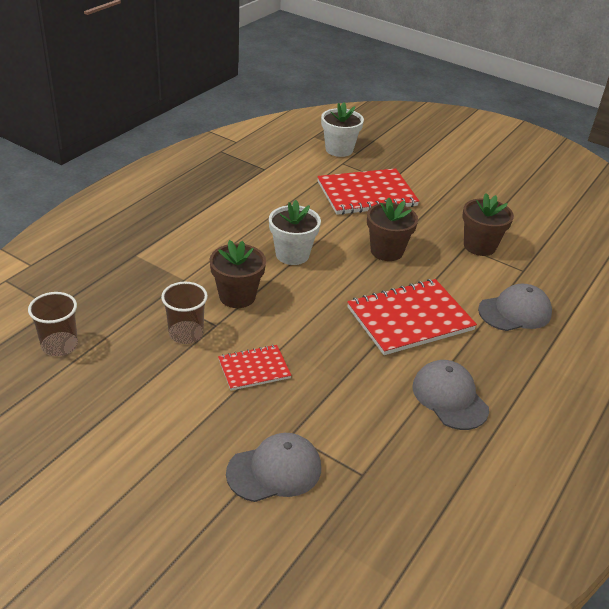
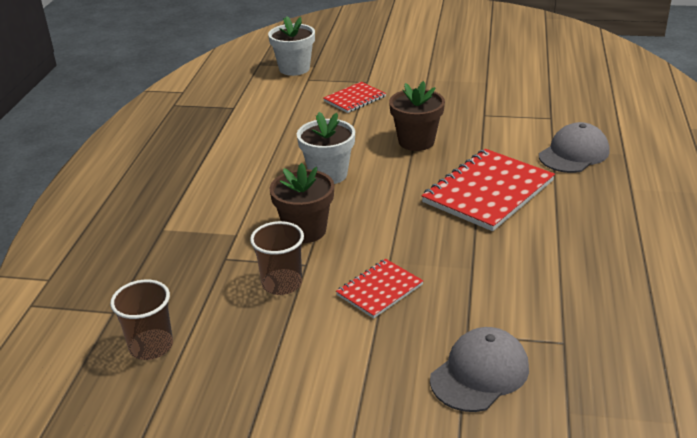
camera: 20 degrees left, 5 degrees down
(366, 194) = (354, 99): red notebook -> red notebook, size x0.54
(449, 397) = (581, 245): grey cap -> none
(479, 246) = (496, 110): brown flower pot -> none

